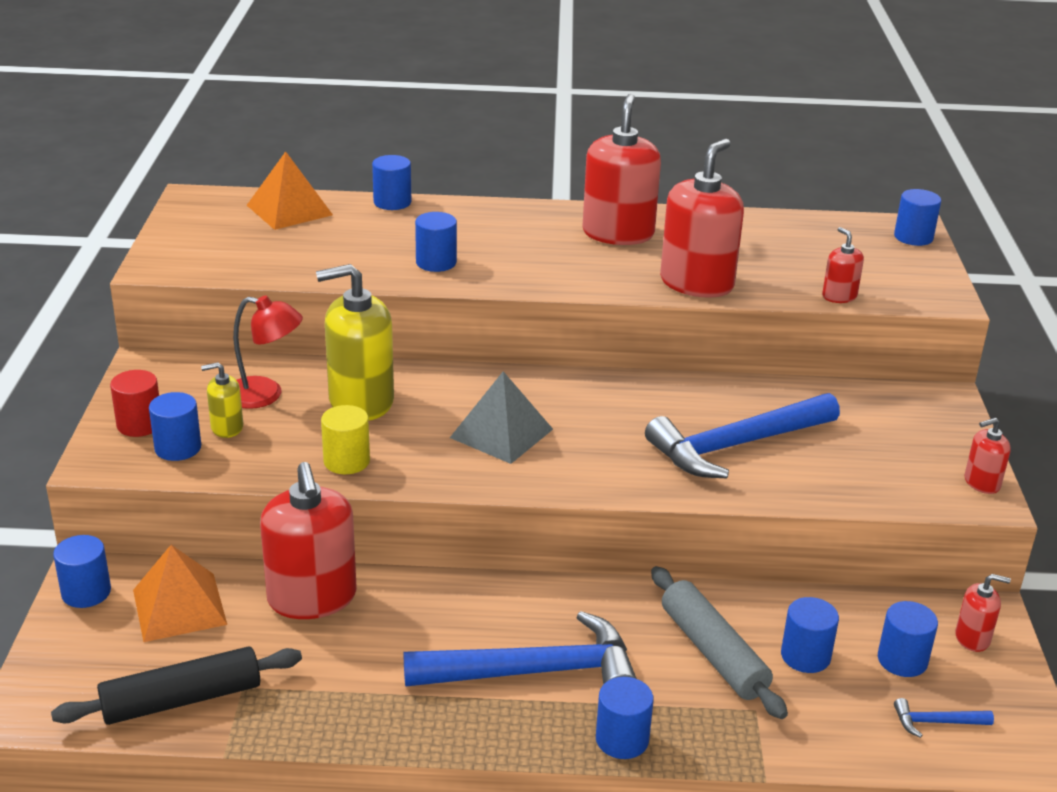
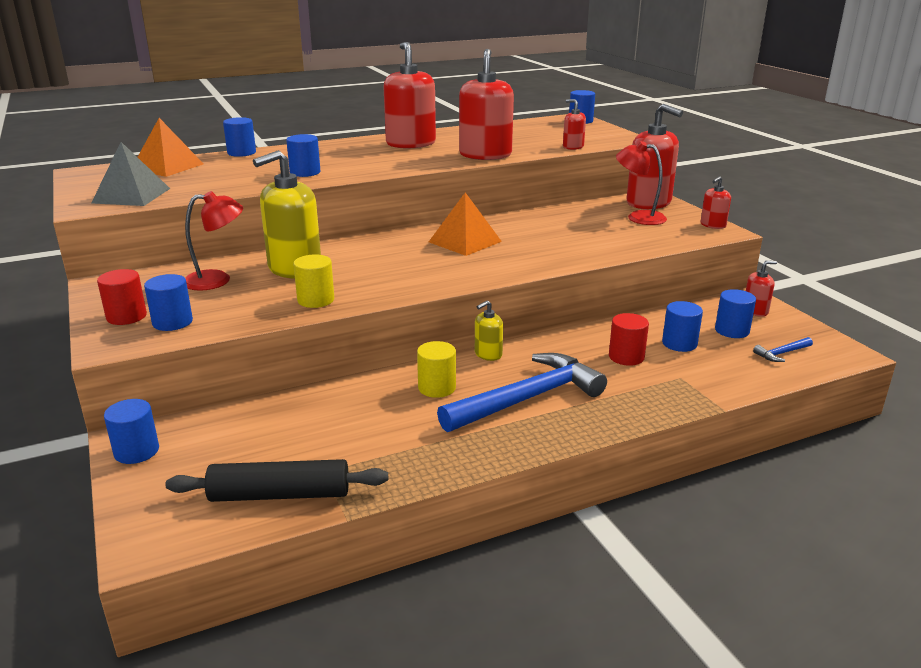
camera: 25 degrees left, 5 degrees down
(179, 607) = (227, 438): orange pyramid -> orange pyramid (465, 241)
(181, 699) = (280, 494): black rolling pin -> black rolling pin turned 45 degrees clockwise
(227, 427) = (203, 303): yellow soap dispenser -> yellow soap dispenser (488, 354)
(312, 598) = (330, 403): red soap dispenser -> red soap dispenser (649, 203)
(443, 618) = (437, 388): none -> yellow cylinder
(501, 433) = (411, 263): grey pyramid -> grey pyramid (131, 195)
(622, 739) = (620, 417): blue cylinder -> none
(713, 652) = (626, 357): grey rolling pin -> red cylinder
(737, 445) = (564, 238): blue hammer -> none
(883, 435) = (638, 217): none -> red lamp

